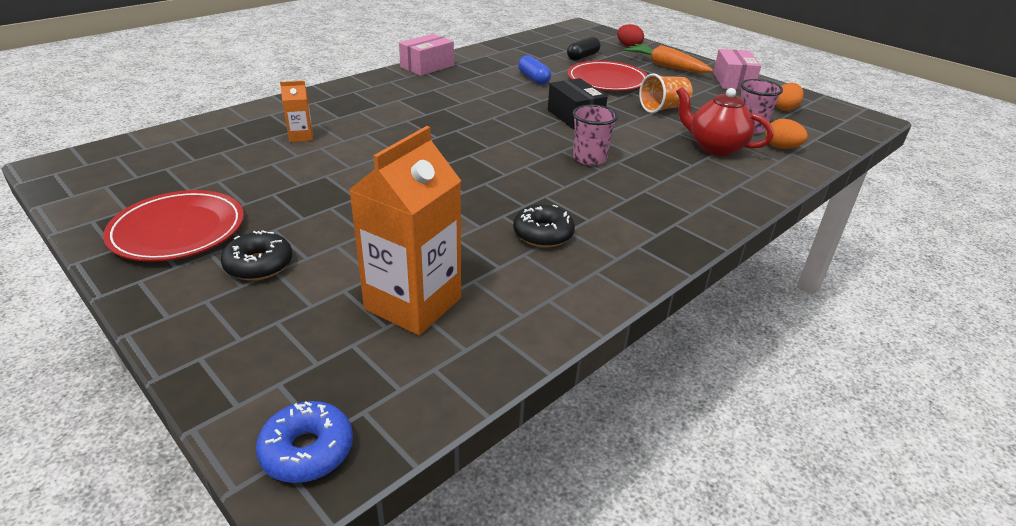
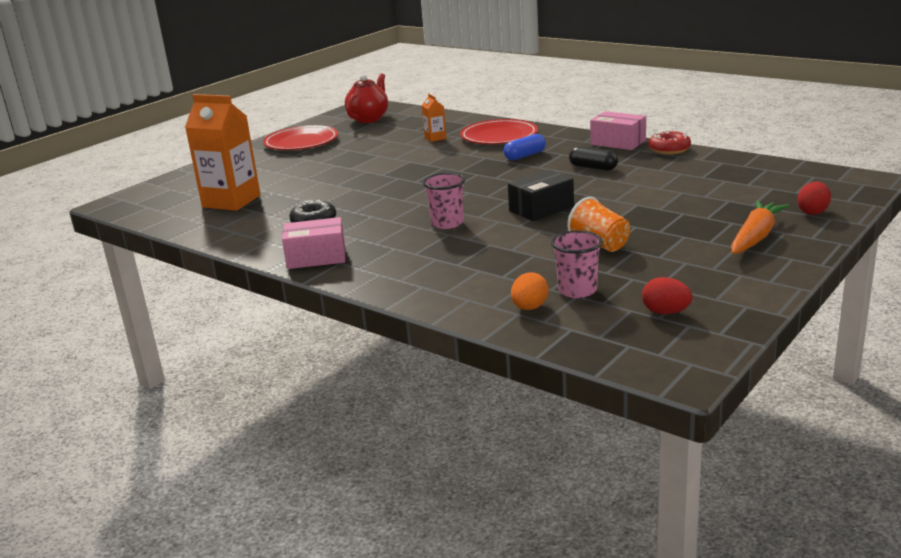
camera: 85 degrees right, 10 degrees down
(259, 265) = (268, 164): black donut -> none
(307, 450) = (125, 202): blue donut -> none
(466, 55) = (669, 149): none -> red donut
(534, 78) = (630, 182): blue capsule -> blue capsule (525, 156)
(583, 57) = (733, 194): black capsule -> black capsule (593, 167)
(607, 80) = (662, 212): red plate -> red plate (499, 136)
(715, 147) = (506, 273): red teapot -> red teapot (369, 119)
(733, 81) = (743, 278): pink box -> pink box (316, 257)
(785, 109) = (666, 312): orange egg -> red egg

